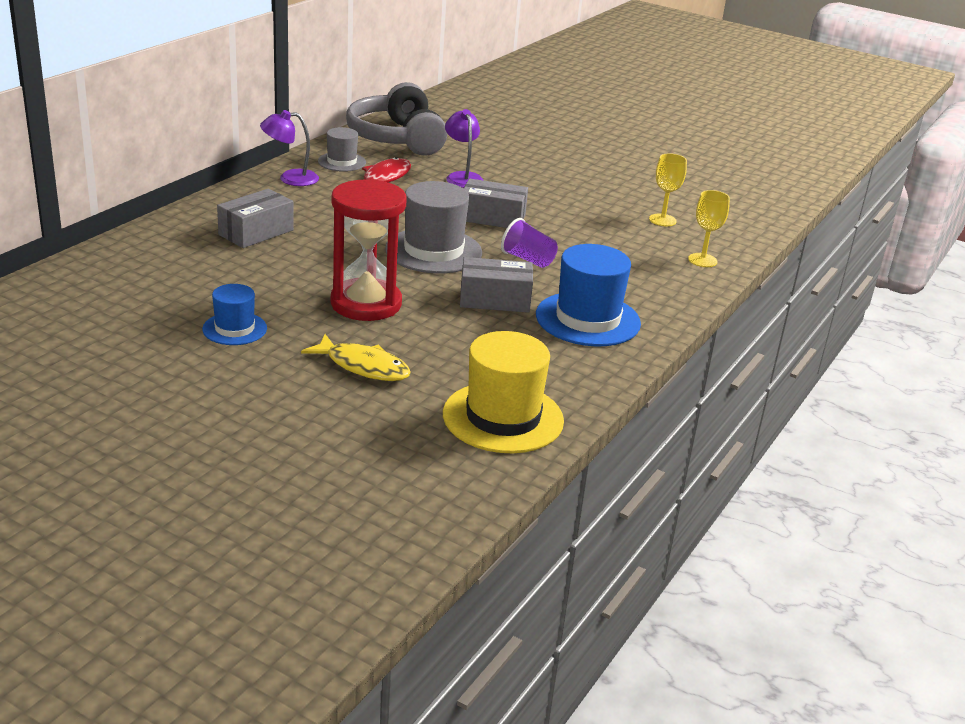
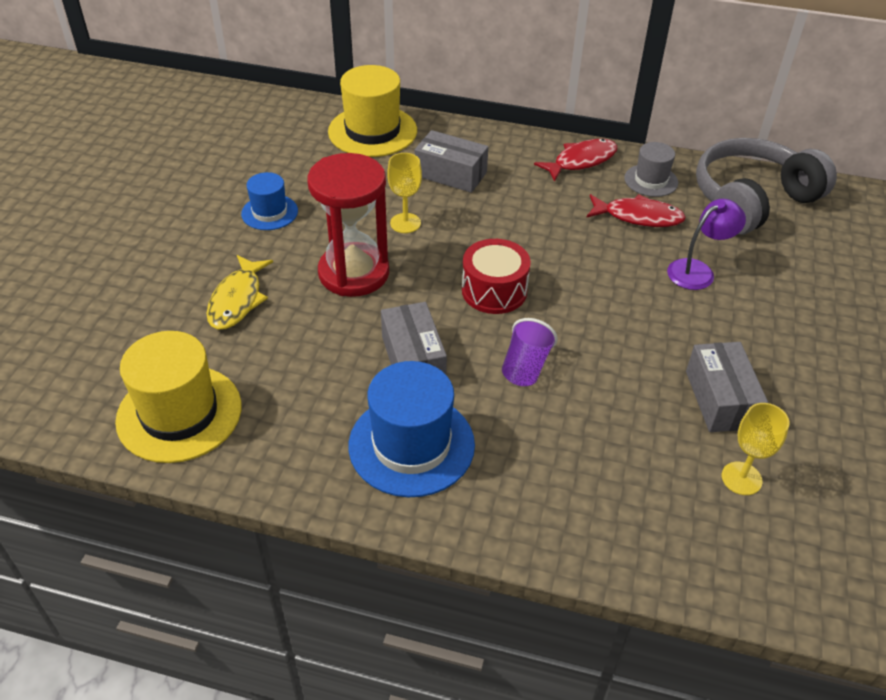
camera: 75 degrees right, 15 degrees up
(143, 252) = (372, 131): none -> yellow hat
(290, 178) = (581, 161): purple lamp -> red fish
(433, 251) = (494, 291): grey hat -> red drum
(492, 218) = (610, 317): grey box -> grey box (720, 399)
(702, 260) = (648, 541): yellow goblet -> yellow goblet (405, 223)

